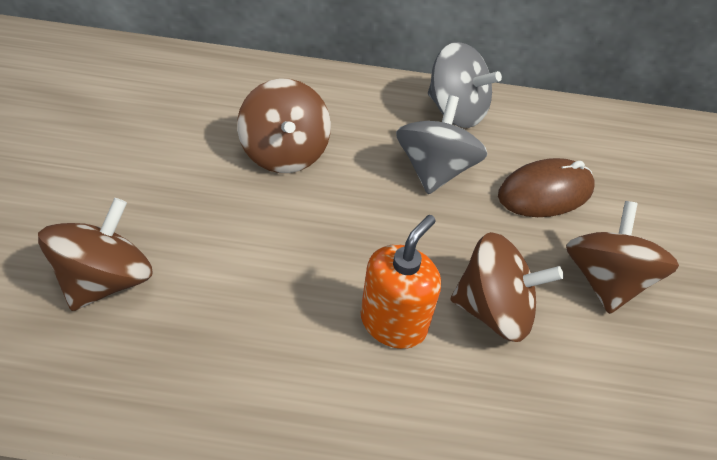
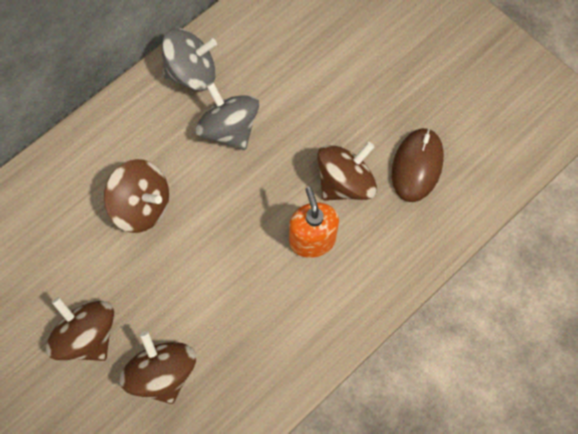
camera: 45 degrees left, 20 degrees up
(545, 192) = (295, 83): brown mouse -> brown mouse (417, 166)
(605, 280) = (373, 110): brown spinning top -> brown spinning top (88, 336)

